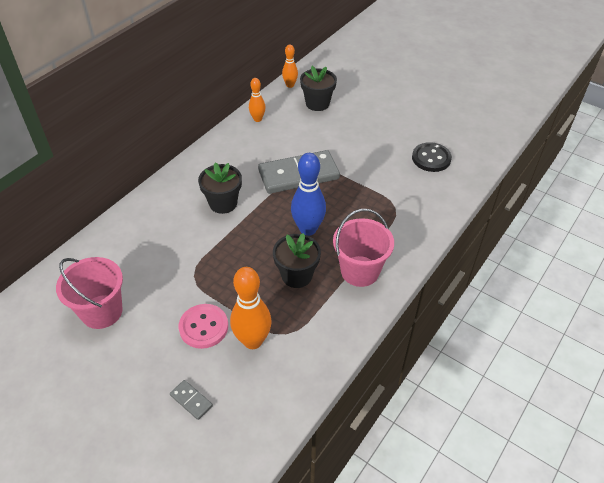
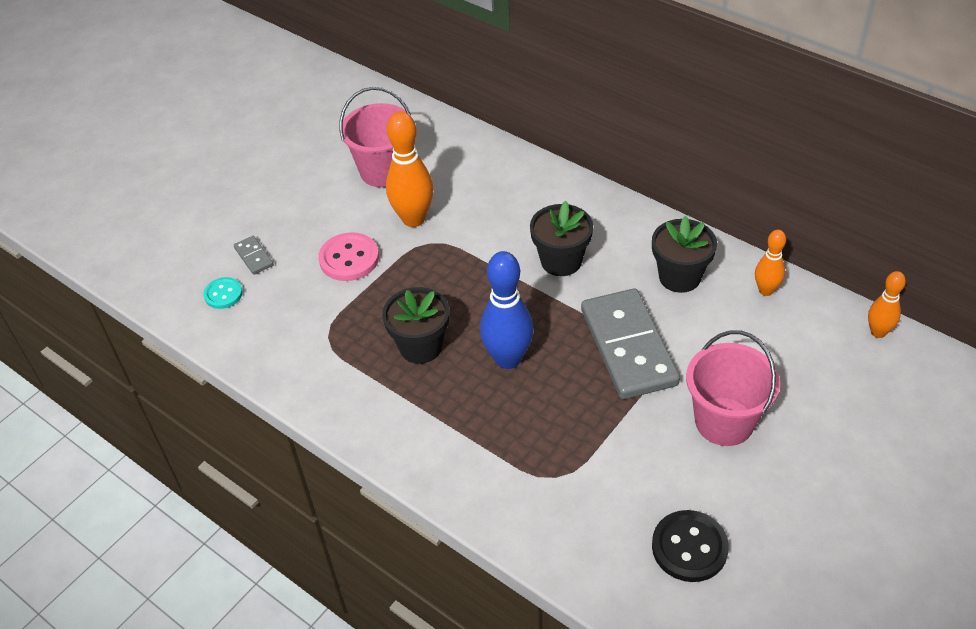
camera: 95 degrees right, 0 degrees up
(191, 400) = (254, 257): grey domino -> grey domino turned 75 degrees counterclockwise
(234, 419) = (223, 294): none -> turquoise button
(253, 341) = (322, 305): orange bowling pin -> orange bowling pin (413, 219)
(317, 103) = (829, 373): black flower pot -> black flower pot (679, 277)
(360, 271) = (422, 420): pink bucket -> pink bucket (724, 421)

